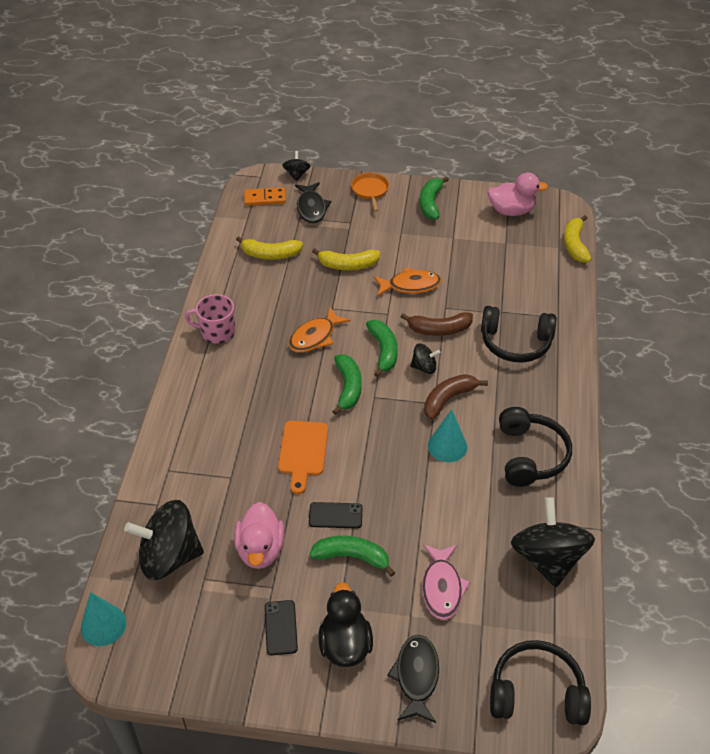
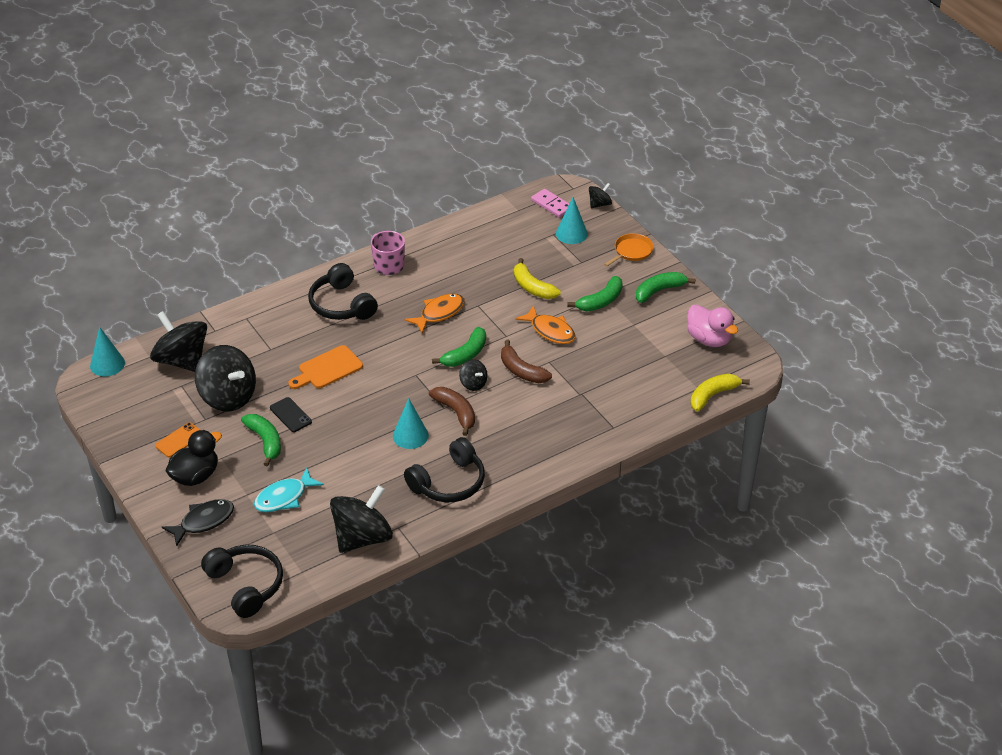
camera: 50 degrees right, 5 degrees down
(260, 550) = (228, 397): pink duck -> black spinning top
(265, 198) = (552, 205): orange domino -> pink domino
(270, 254) = (495, 243): yellow banana -> none
(281, 627) = (179, 440): black phone -> orange phone
(311, 208) = (571, 233): black fish -> turquoise cone
(315, 337) = (439, 313): orange fish -> orange fish turned 135 degrees clockwise
(348, 388) = (409, 357): green banana -> green banana (601, 301)
(442, 587) = (284, 497): pink fish -> turquoise fish
(448, 399) = (456, 412): brown banana -> brown banana turned 45 degrees clockwise
(515, 343) = (556, 418): black headphones -> black headphones (341, 305)

